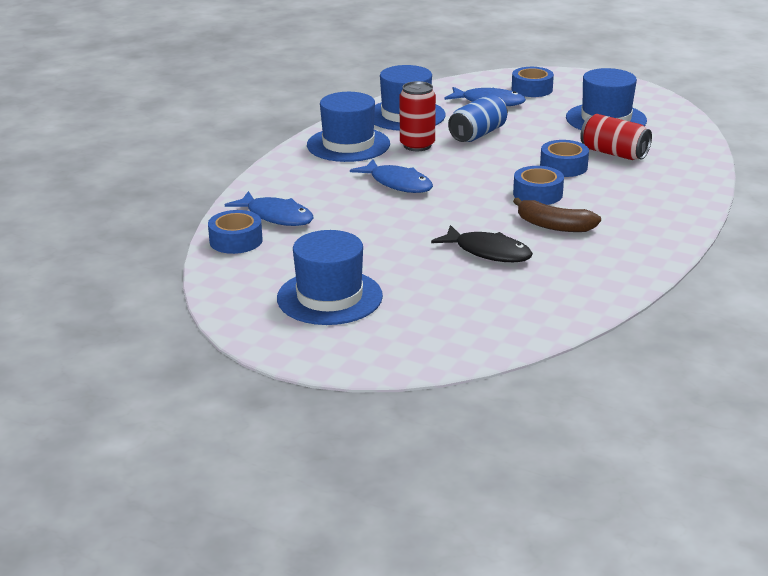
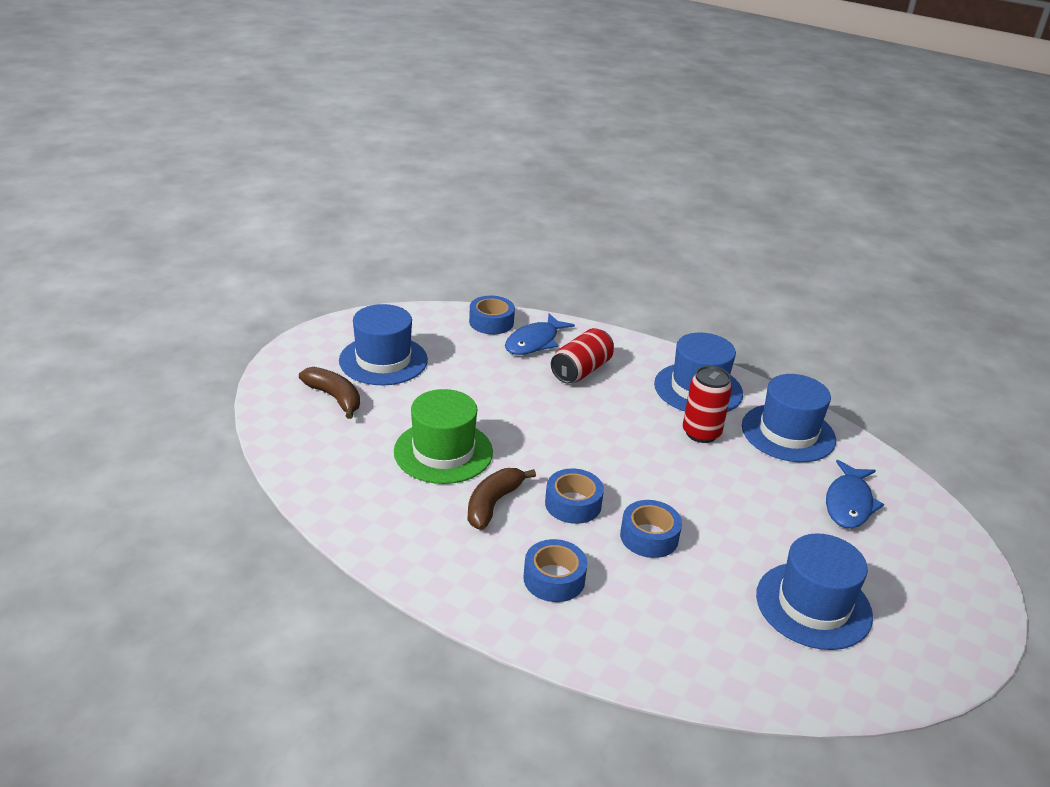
camera: 90 degrees right, 5 degrees up
(398, 183) = (602, 412): blue fish -> none
(413, 319) = (334, 397): none -> brown banana
(478, 134) = (740, 481): blue can -> none
(488, 252) = (443, 452): black fish -> green hat
(532, 89) = (909, 549): blue tape -> blue tape (554, 579)
(614, 153) = (693, 590): red can -> red can (581, 370)

